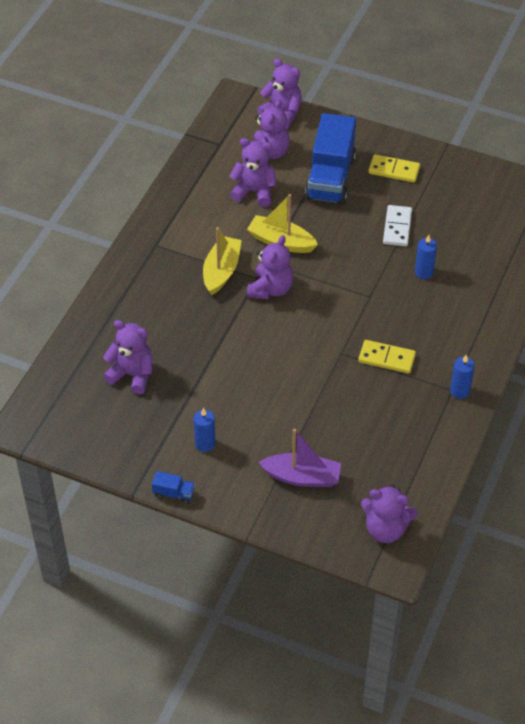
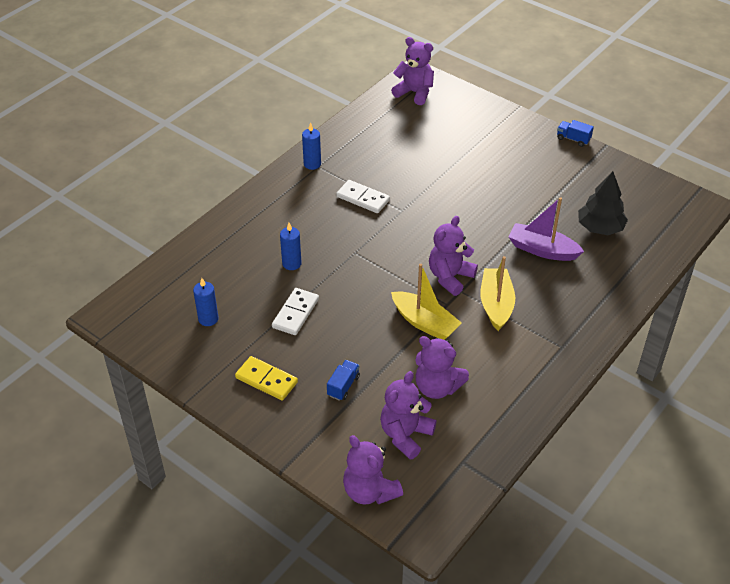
camera: 165 degrees left, 5 degrees down
(132, 374) = (600, 228): purple teddy bear -> black tree
(205, 444) = (541, 166): blue candle -> blue candle (208, 319)
(221, 271) = (496, 304): yellow boat -> yellow boat turned 150 degrees clockwise
(302, 477) = (467, 132): purple boat -> purple boat (542, 250)
(330, 178) = (343, 386): blue truck -> blue truck, size x0.40
(386, 358) = (363, 198): yellow domino -> white domino

